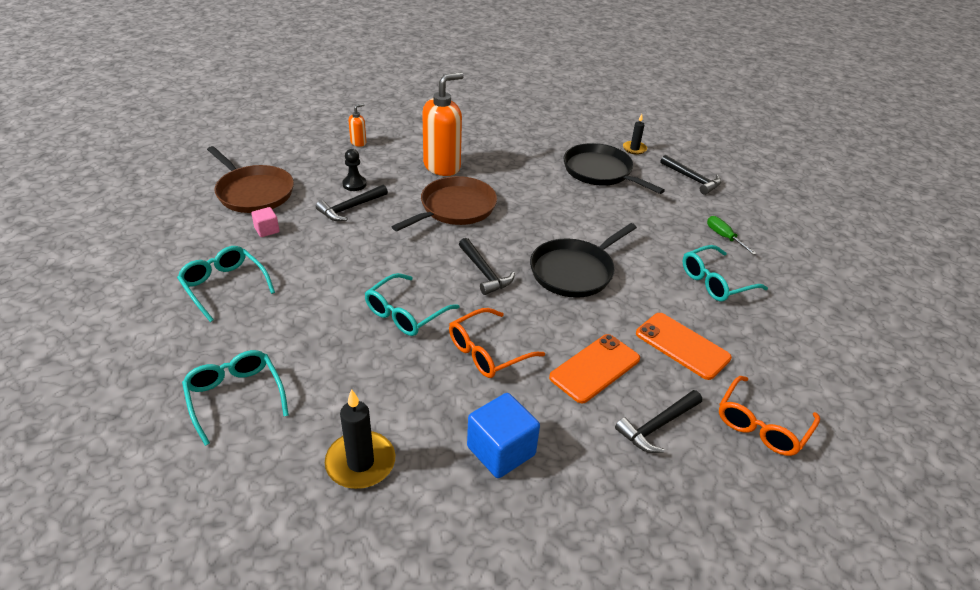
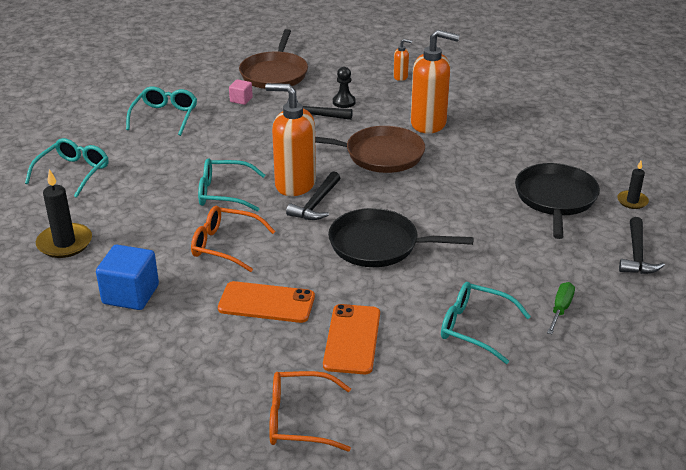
camera: 55 degrees right, 5 degrees down
(442, 269) = (294, 184): none -> orange soap dispenser
(657, 426) = (234, 360): black hammer -> none

